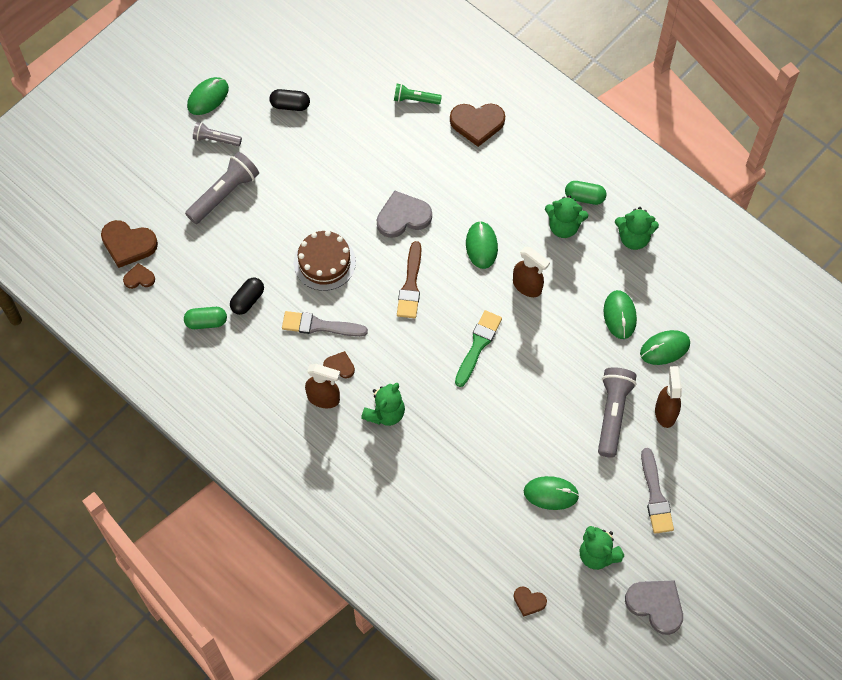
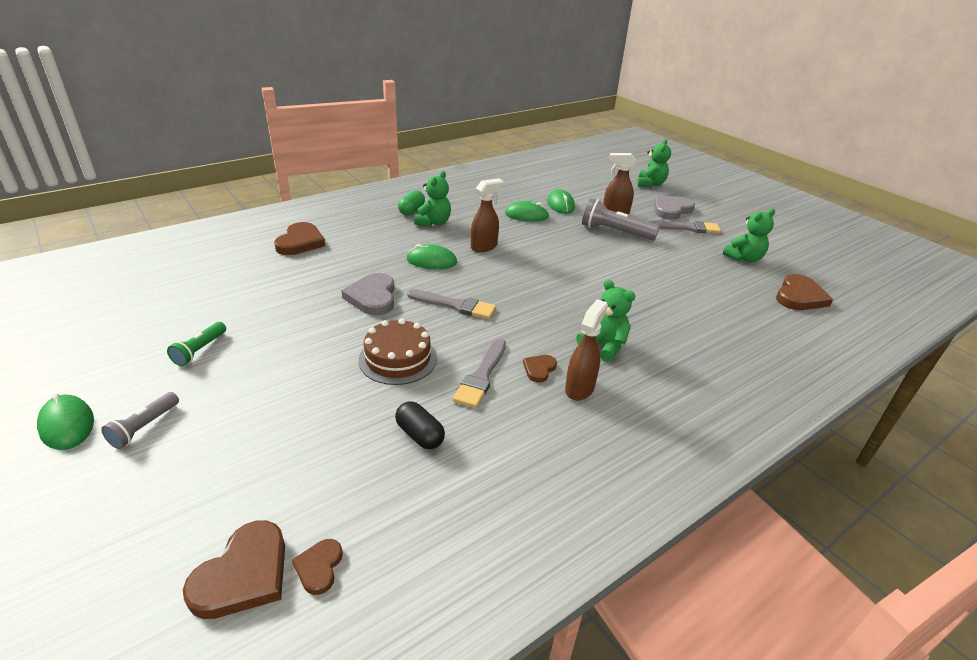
camera: 80 degrees left, 30 degrees down
(206, 322) = (437, 487): green capsule -> none
(224, 194) = (239, 432): grey flashlight -> none
(290, 105) = (161, 350): black capsule -> none
(410, 285) = (455, 305): brown brush -> grey brush
(415, 99) = (242, 268): green flashlight -> green flashlight (200, 350)
(478, 345) = (536, 279): green brush -> none
(529, 601) = (799, 296): brown heart -> brown heart, size x1.84
(551, 493) = (690, 269): green mouse -> none
(633, 238) = (460, 199): green teddy bear -> green teddy bear (650, 184)
(656, 605) = (782, 243): grey heart -> grey heart (671, 210)

